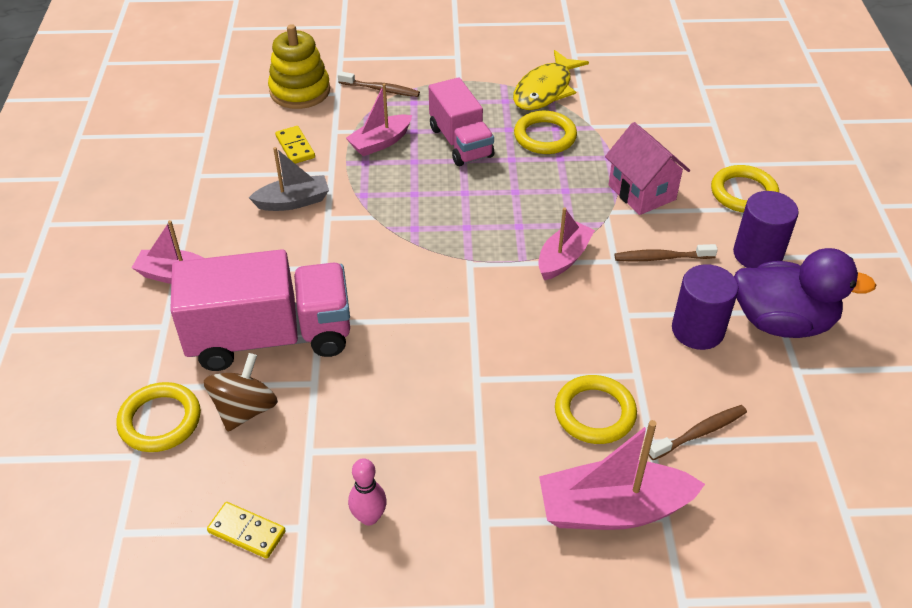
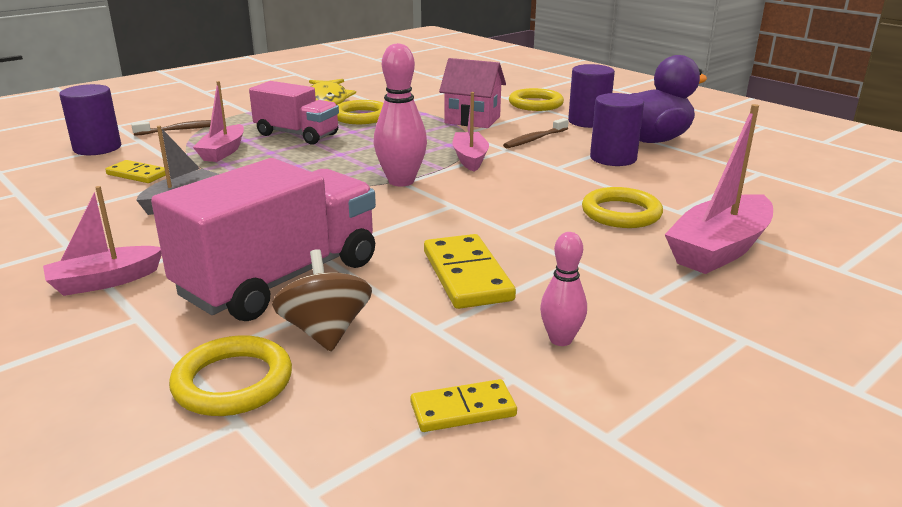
camera: 40 degrees left, 20 degrees down
(300, 91) = (97, 148): yellow stacking toy -> purple cylinder
(386, 411) = (466, 275): none -> yellow domino
(469, 262) = (401, 181): none -> pink bowling pin
(700, 432) = (698, 196): brown toothbrush -> none

